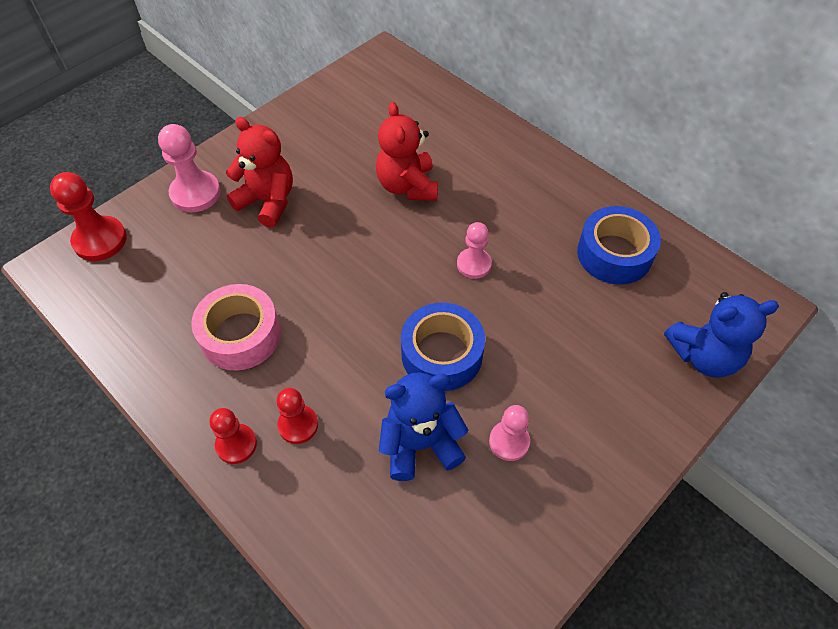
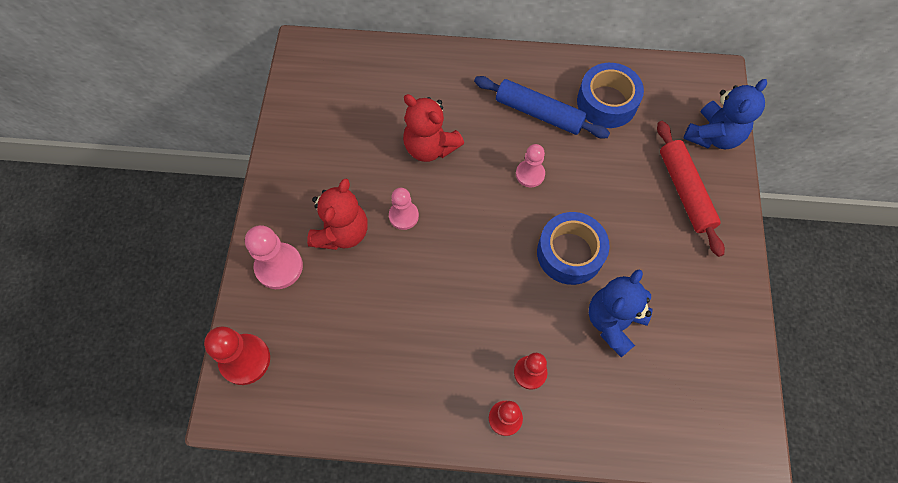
camera: 40 degrees left, 10 degrees up
(240, 335) = (429, 345): pink tape -> none
(267, 201) = (342, 232): red teddy bear -> red teddy bear turned 120 degrees clockwise
(509, 441) = (660, 278): pink pawn -> pink pawn (403, 216)
(536, 221) = (539, 113): none -> blue rolling pin
(618, 384) = (684, 191): none -> red rolling pin

